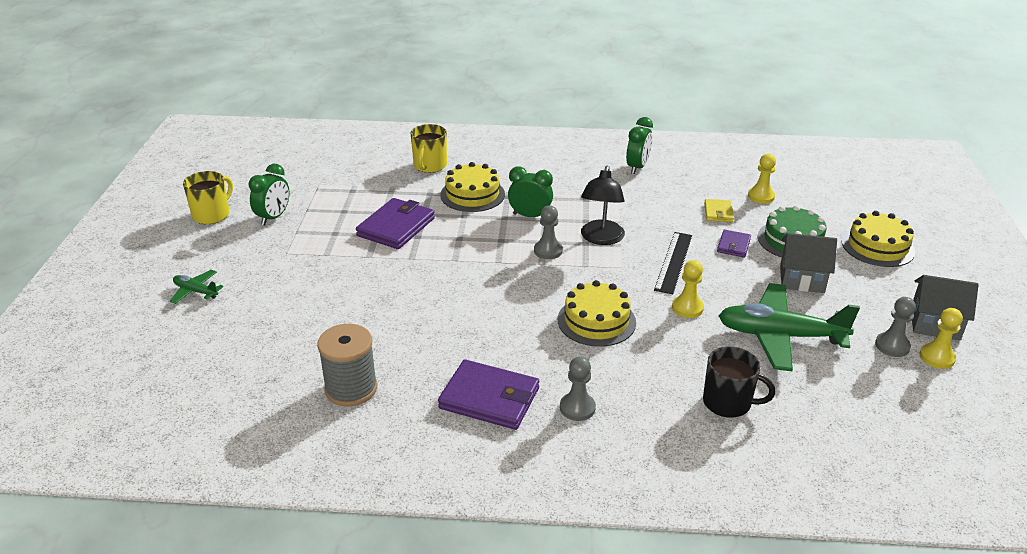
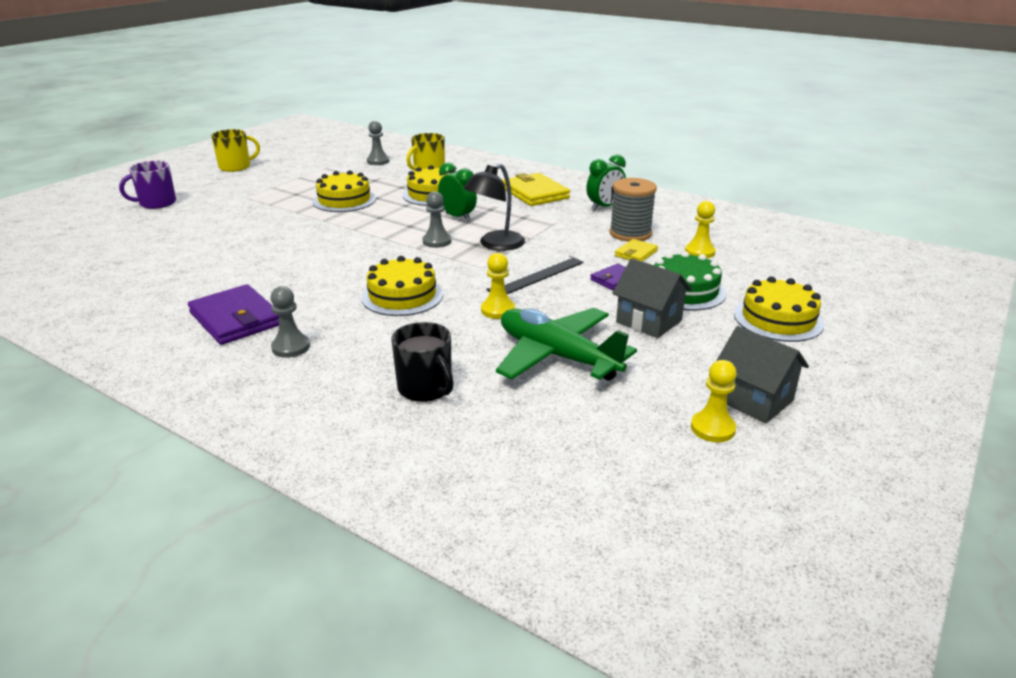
camera: 30 degrees right, 5 degrees down
(196, 291) = (156, 203): green plane -> purple mug
(273, 217) = (271, 177): green clock -> none
(351, 389) = (155, 282): grey spool -> grey spool (630, 233)
(396, 227) = (344, 200): purple wallet -> yellow cake
(561, 167) = (535, 193): none -> yellow wallet
(892, 346) = (671, 402): grey pawn -> grey pawn (378, 161)

